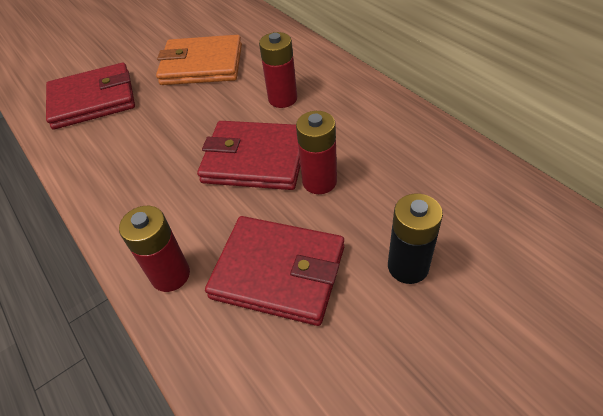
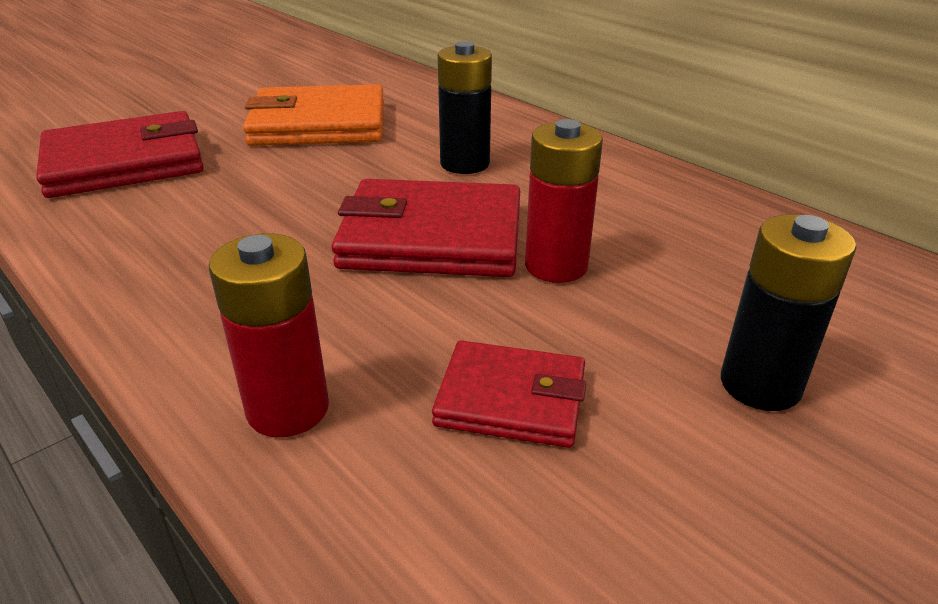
camera: 10 degrees left, 15 degrees down
(278, 272) = (511, 399): red wallet -> red wallet, size x0.59
(282, 99) = (465, 164): red battery -> black battery

